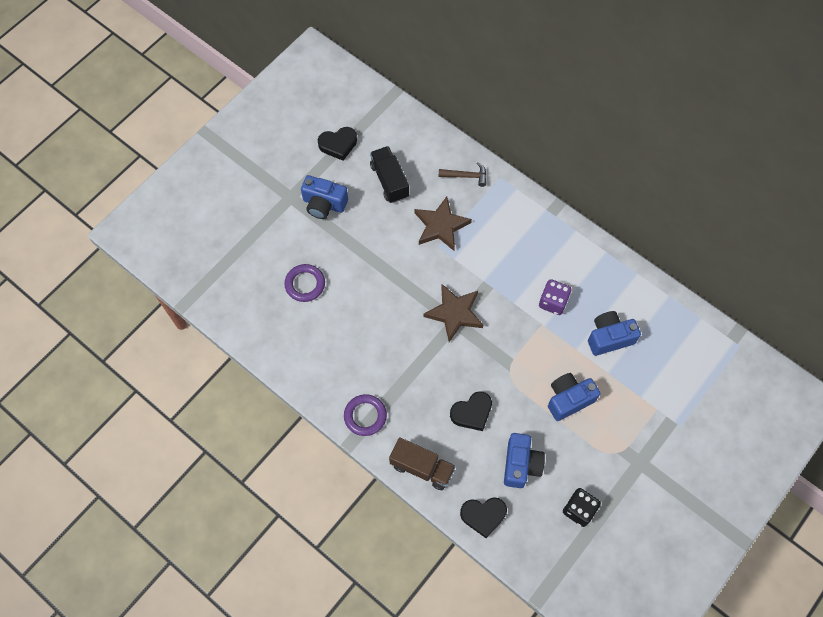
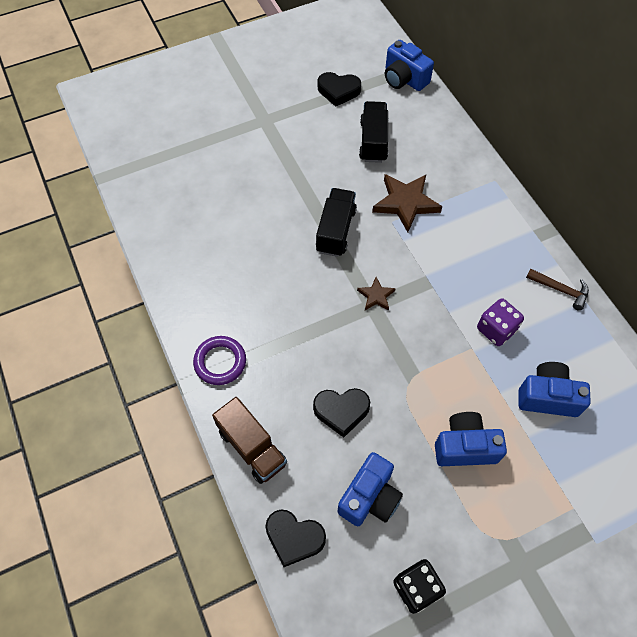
camera: 25 degrees right, 5 degrees down
(305, 284) = (232, 204): purple ring -> none
(324, 204) = (294, 138): blue camera -> blue camera (404, 79)
(398, 272) = (336, 231): none -> black truck
(454, 313) = (376, 296): brown star -> brown star, size x0.52
(466, 176) = (458, 166): brown hammer -> brown hammer (561, 290)

